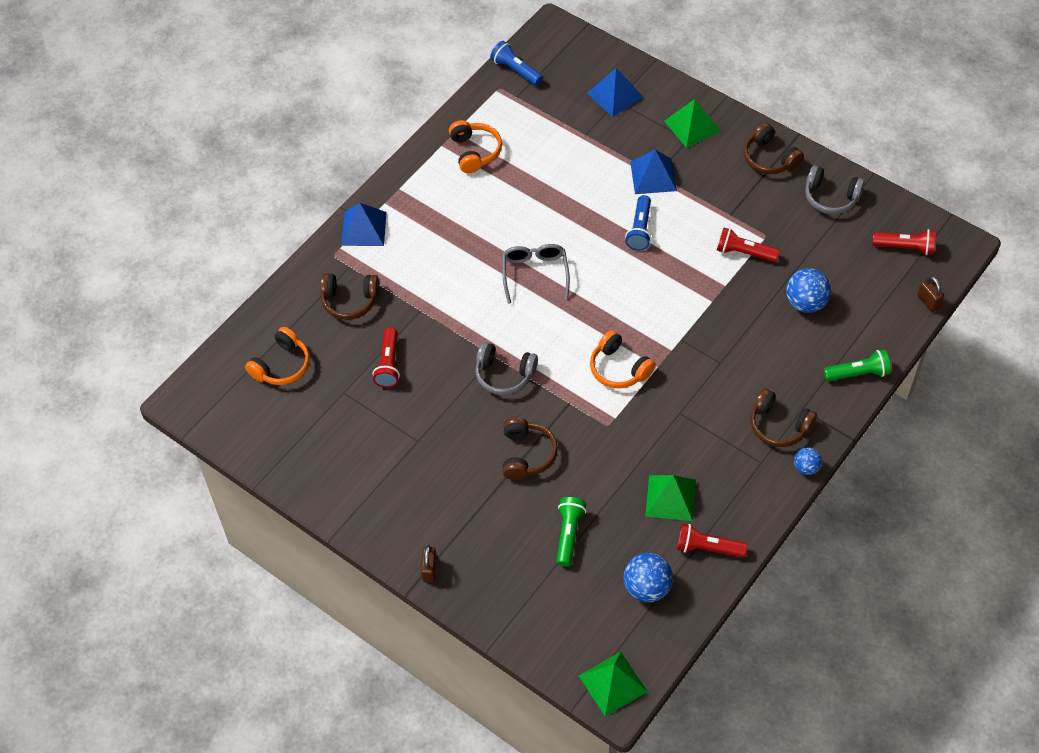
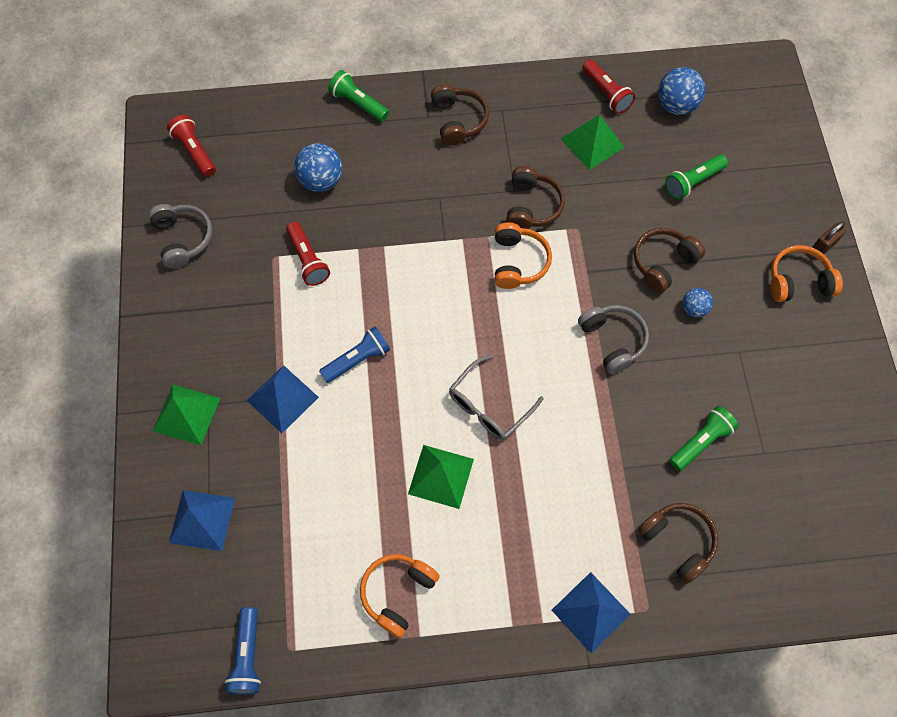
camera: 135 degrees left, 10 degrees up
(282, 365) = (799, 533): orange headphones -> orange headphones (798, 281)
(389, 364) = (700, 441): red flashlight -> green flashlight
(613, 683) = (762, 74): green pyramid -> green pyramid (441, 476)
(769, 158) = (175, 318): brown headphones -> brown headphones (532, 206)
(806, 468) = (477, 81): blue ball -> blue ball (694, 309)
(928, 302) = (241, 103): brown padlock -> none

